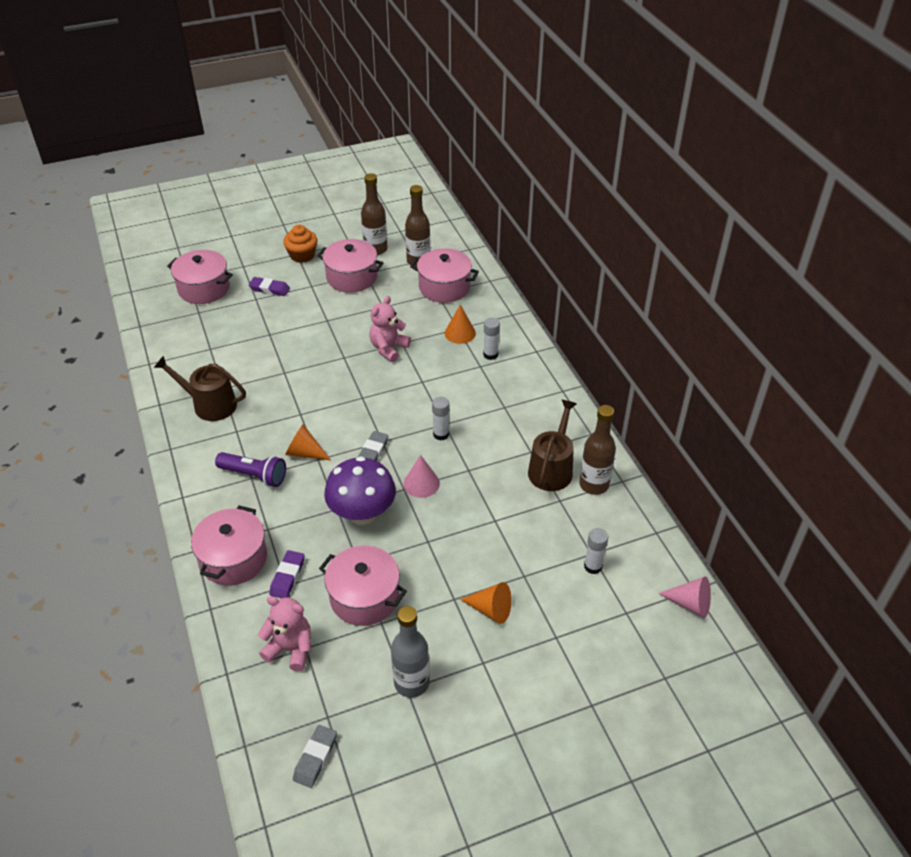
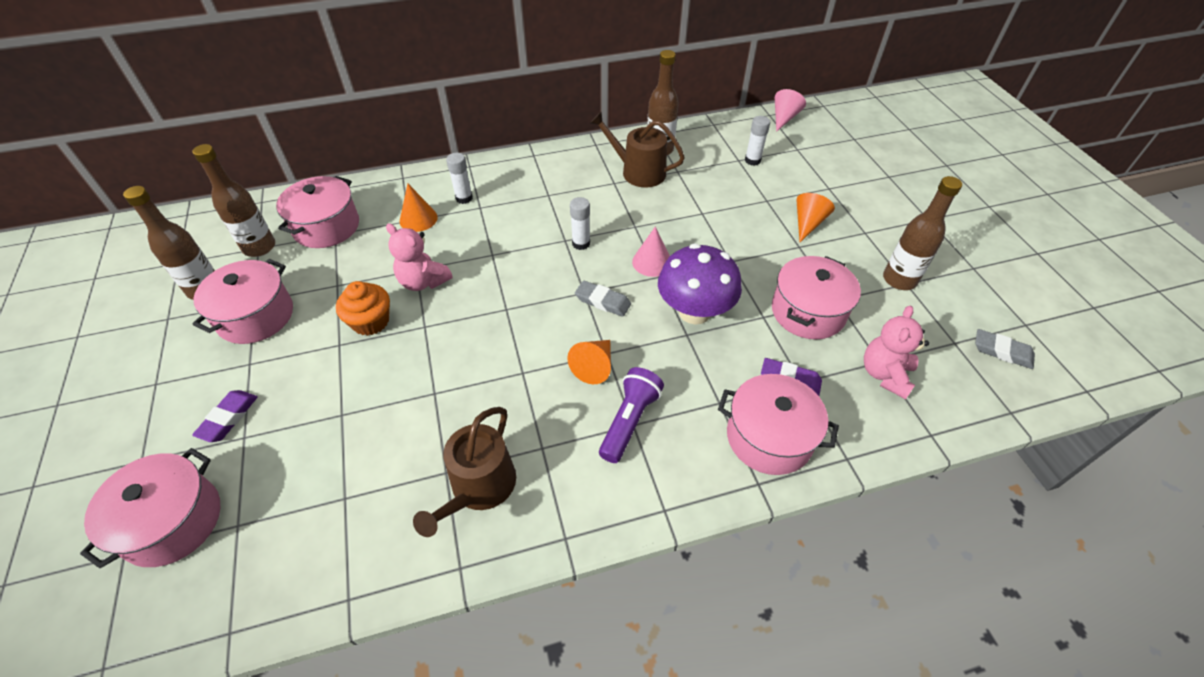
camera: 85 degrees left, 5 degrees up
(302, 255) = (164, 376): orange cupcake -> orange cupcake (370, 321)
(411, 683) = (899, 280): grey bottle -> brown bottle

